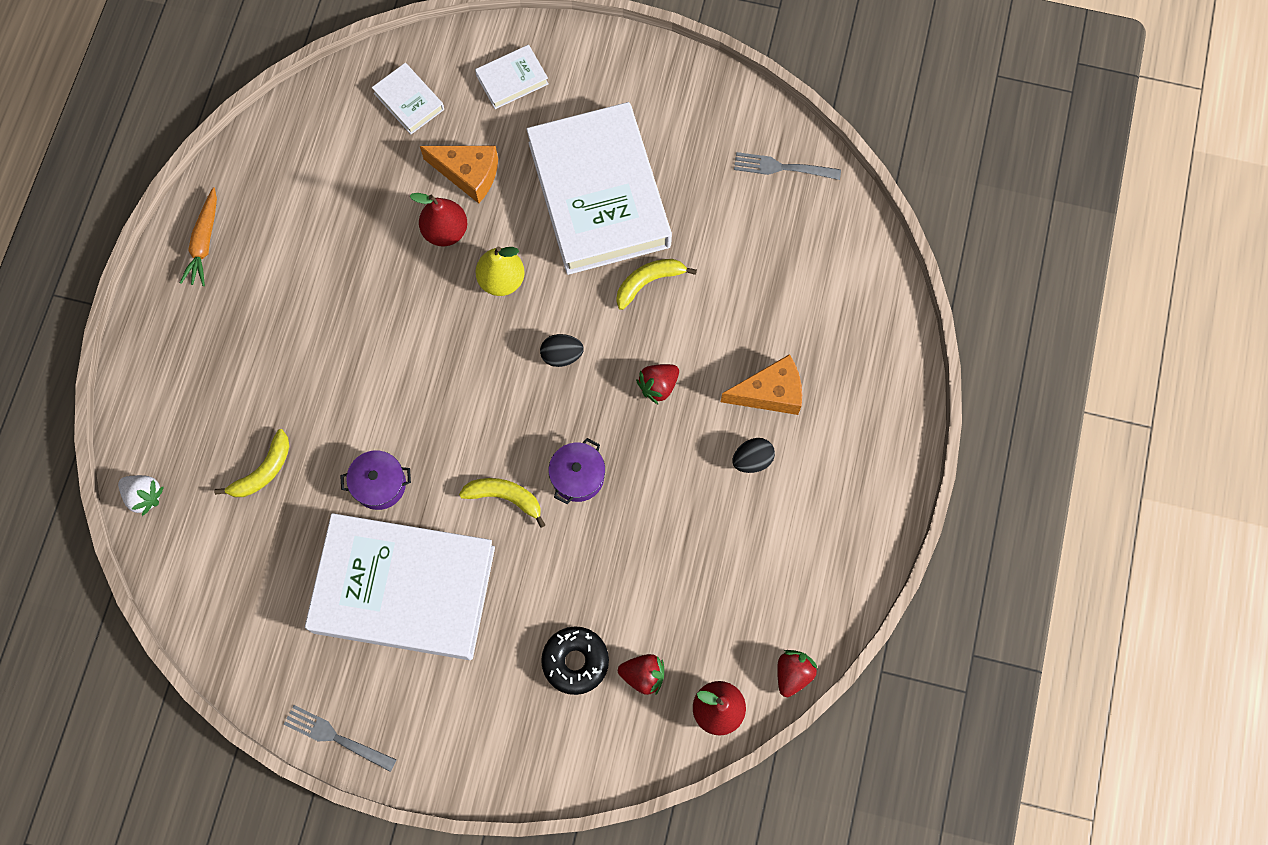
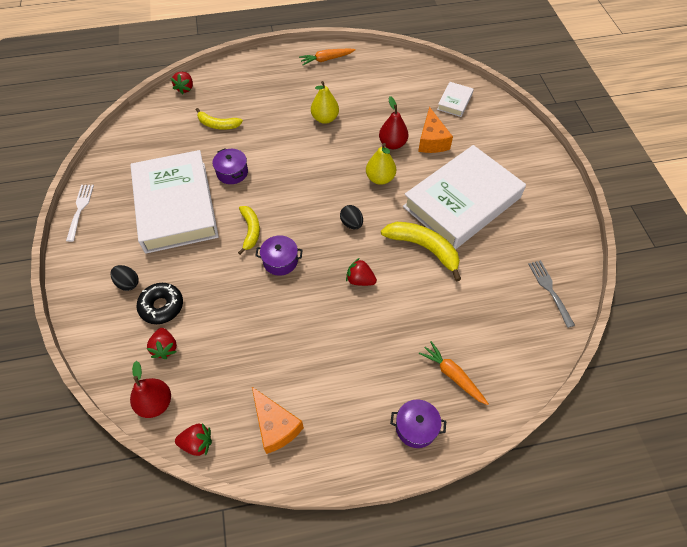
camera: 65 degrees right, 15 degrees down
(144, 496) = (185, 88): white strawberry -> red strawberry
(337, 737) = (80, 210): grey fork -> white fork
(340, 303) = (325, 118): none -> yellow pear
(512, 80) = (500, 137): white book -> none
(649, 282) = (424, 248): yellow banana -> yellow banana, size x1.56
(752, 460) = (339, 354): black egg -> black egg (128, 283)
(770, 393) = (391, 346): orange cheese -> orange cheese (275, 426)
(839, 342) = (452, 375): none -> orange carrot
(882, 415) = (416, 427): none -> purple pot

